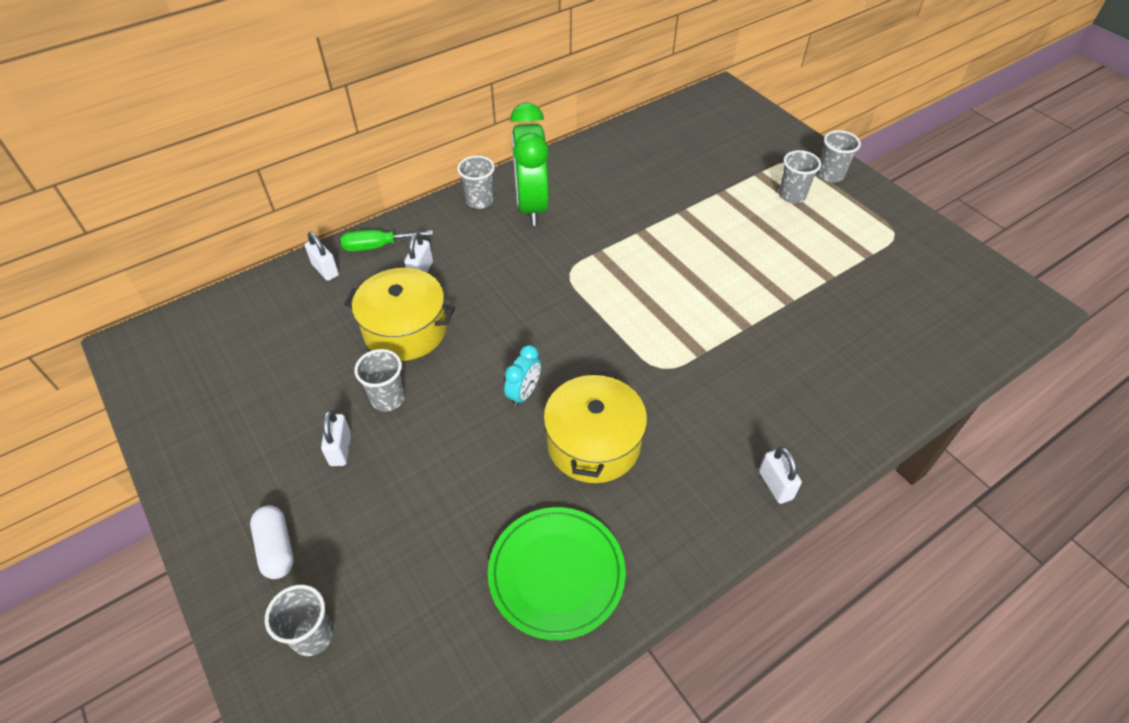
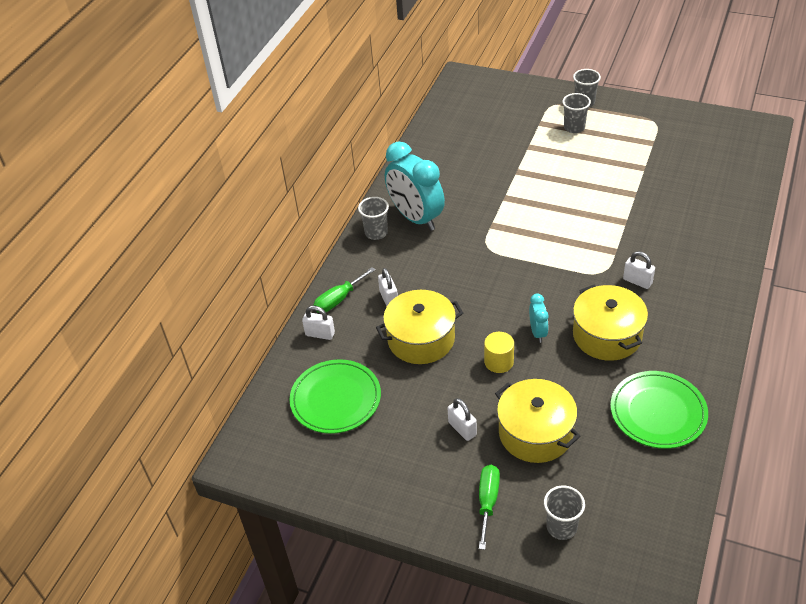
camera: 30 degrees left, 5 degrees down
(268, 341) = (336, 399): none -> green plate
(276, 548) = (487, 502): white capsule -> green screwdriver
(388, 398) = (458, 384): grey cup -> none
(403, 504) = (535, 433): none -> yellow pot
(451, 400) = (499, 362): none -> yellow cylinder
(531, 206) = (416, 218): green clock -> turquoise clock
(775, 485) = (723, 299): white padlock -> white padlock (637, 281)

